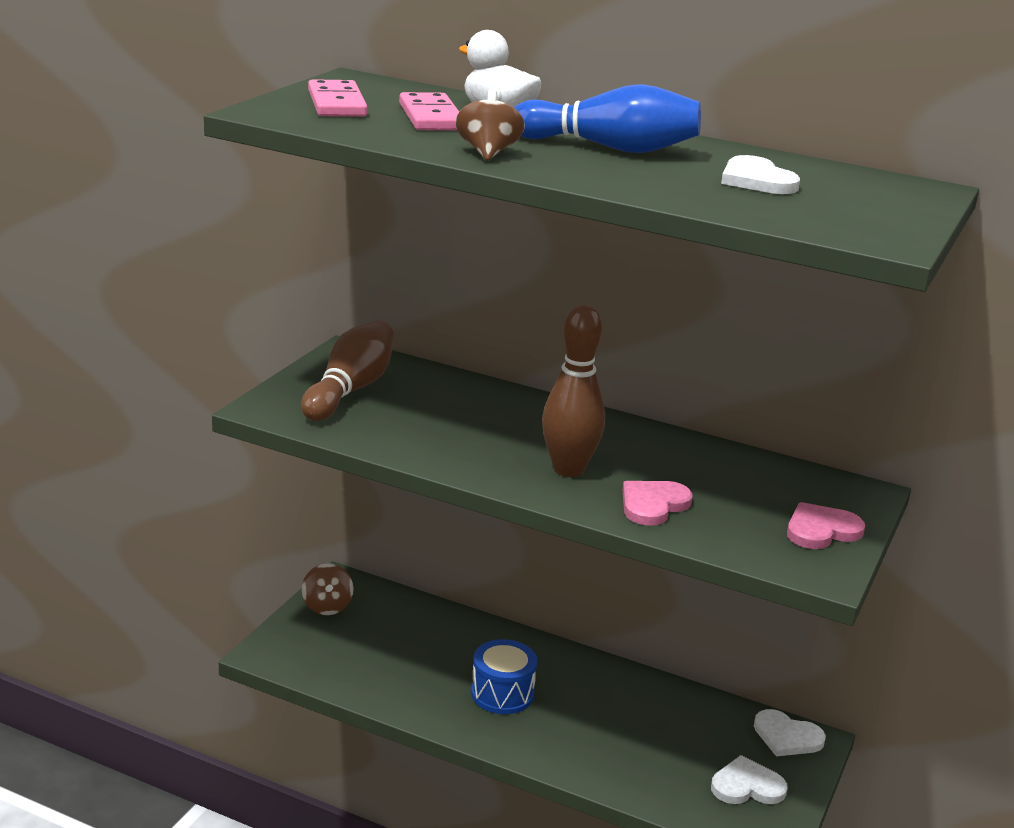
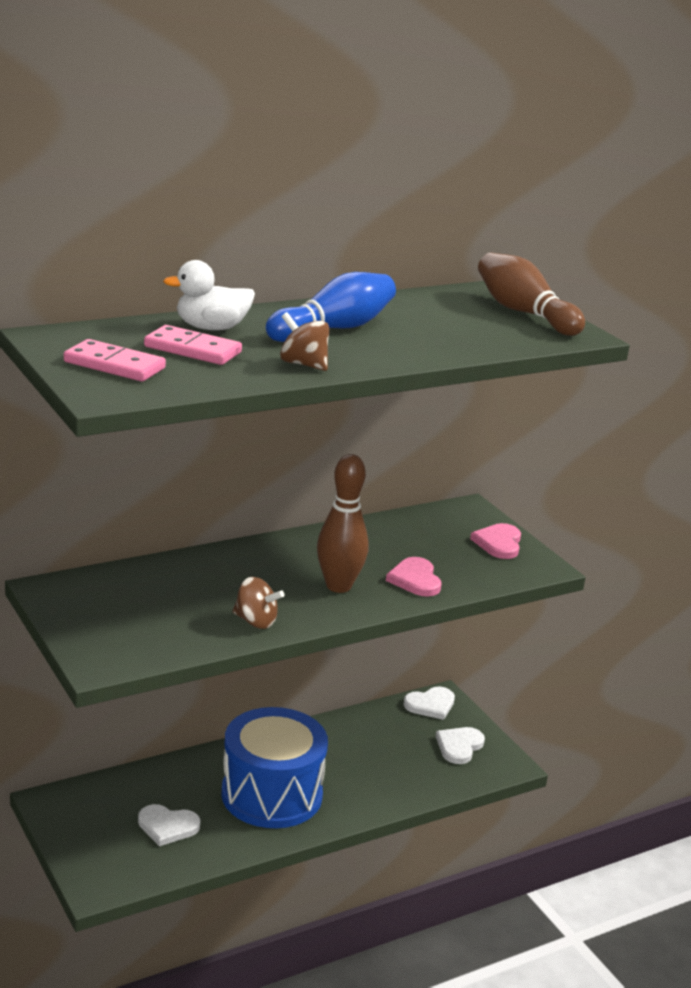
camera: 55 degrees left, 0 degrees up
(327, 606) = (71, 825): brown spinning top -> brown spinning top (255, 621)
(350, 390) = (116, 615): brown bowling pin -> brown bowling pin (524, 313)
(502, 694) = (271, 794): blue drum -> blue drum, size x1.87
(756, 180) = (444, 319): white heart -> white heart (167, 826)

